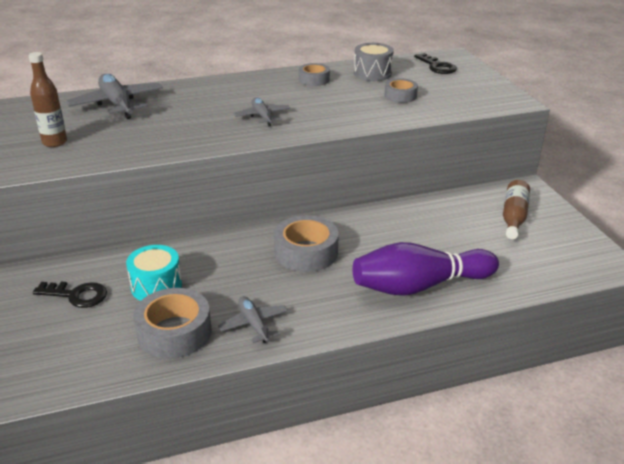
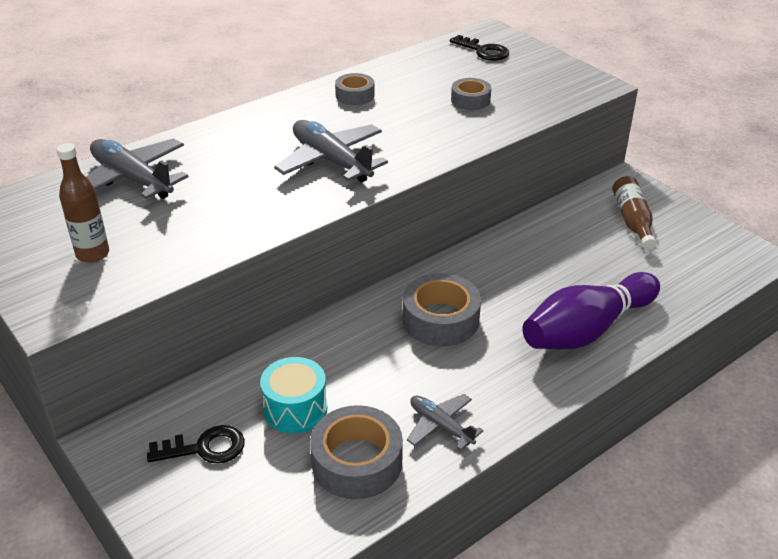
camera: 20 degrees left, 5 degrees up
(262, 117) = (331, 161): grey plane -> grey plane, size x1.71
(372, 73) = (417, 74): grey drum -> none

